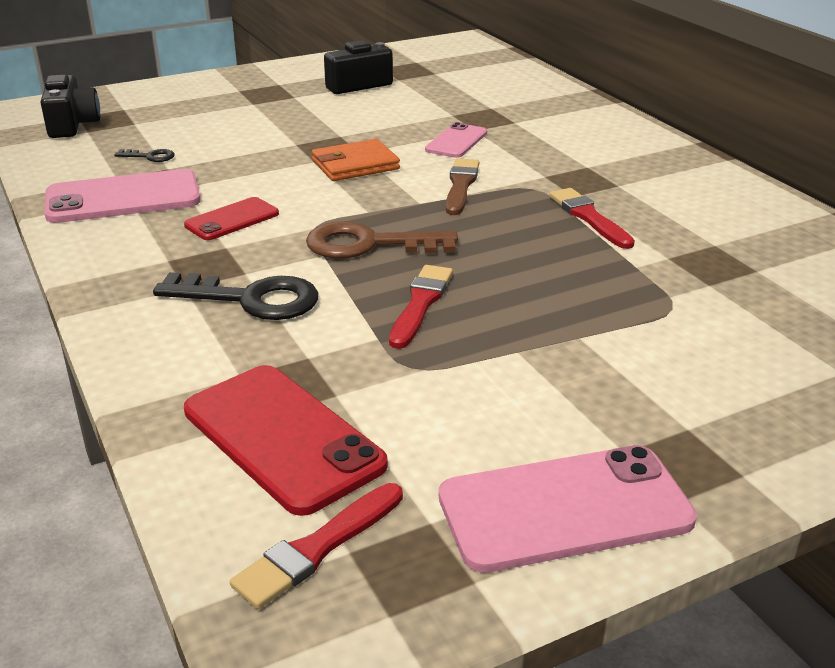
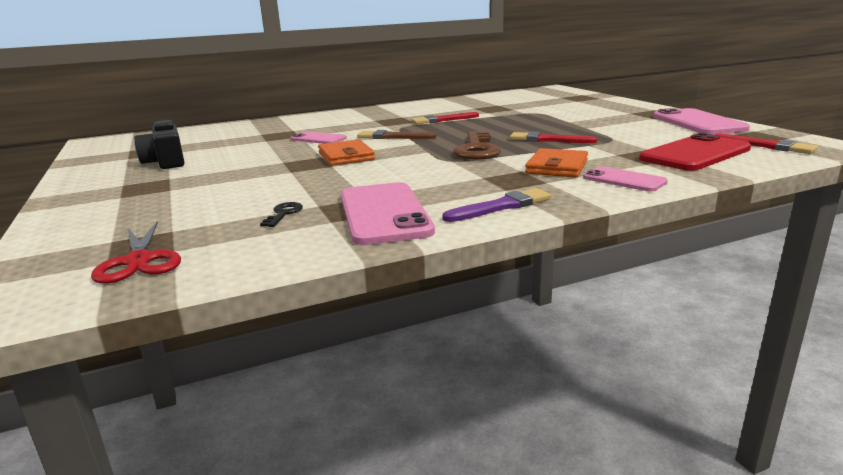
camera: 85 degrees left, 10 degrees down
(72, 125) = (139, 261): black camera -> red scissors
(107, 255) = (501, 206): none -> purple brush
(164, 343) = (624, 180): none -> pink phone
(232, 220) = (436, 178): red phone -> none
(250, 299) = (557, 167): black key -> orange wallet

